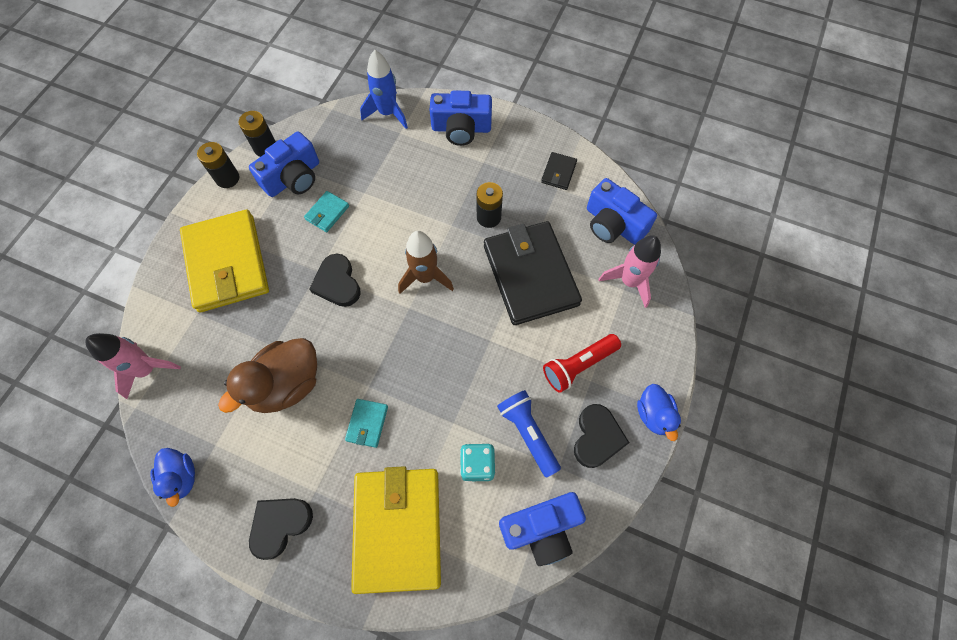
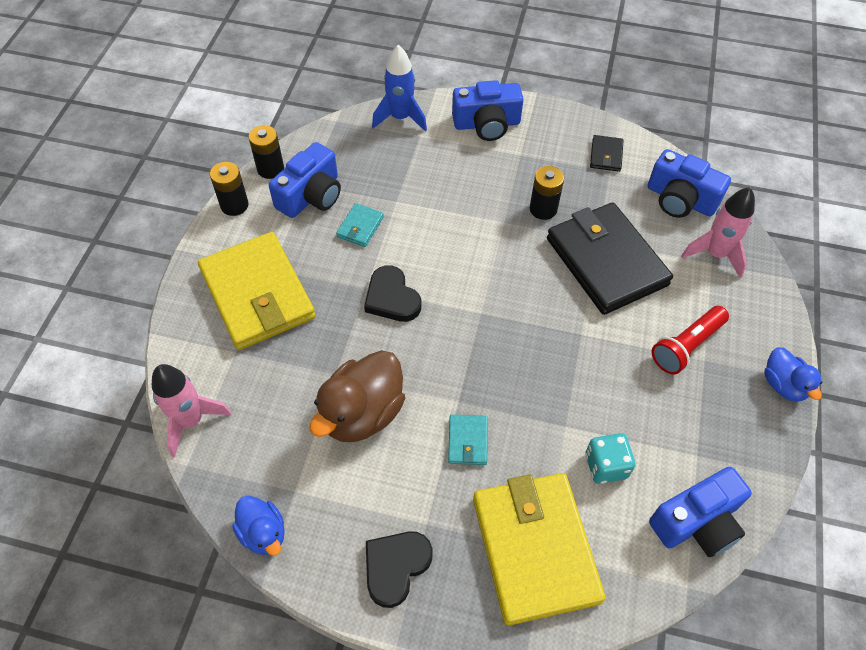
camera: 10 degrees left, 10 degrees down
(425, 277) = (490, 279): brown rocket -> none
(528, 433) = (652, 424): blue flashlight -> none
(597, 437) = (729, 417): black heart -> none

